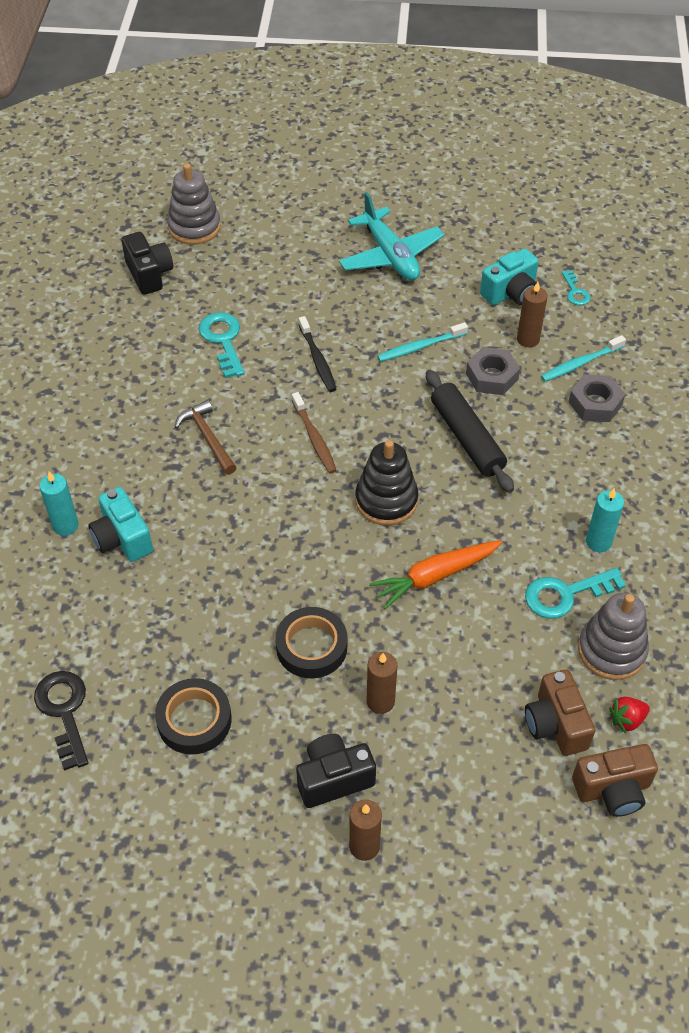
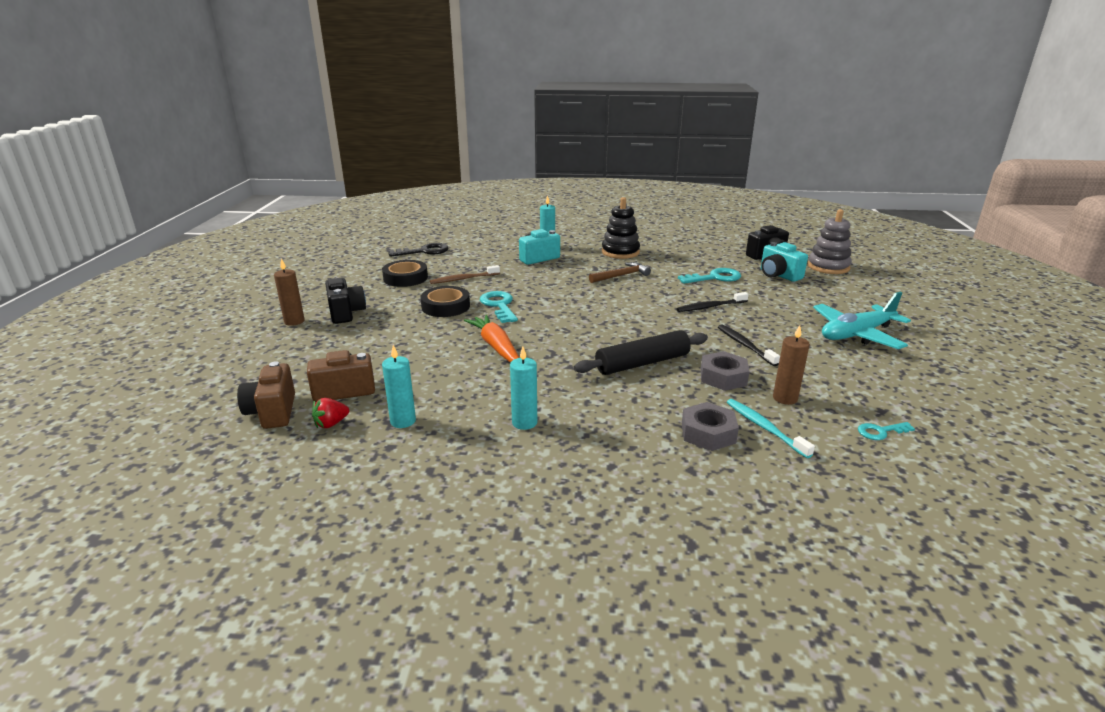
camera: 90 degrees right, 25 degrees down
(314, 438) = (628, 306): brown toothbrush -> brown toothbrush (463, 279)
(380, 701) = (395, 327): brown candle -> none
(386, 500) = (570, 330): black stacking toy -> black stacking toy (620, 252)
(420, 347) = (745, 345): turquoise toothbrush -> black toothbrush
(510, 293) = (849, 392): turquoise camera -> turquoise camera (778, 275)
(565, 594) = (468, 402): turquoise key -> turquoise key (499, 305)
(611, 650) = (403, 421): grey stacking toy -> turquoise candle
(627, 720) = (331, 424): red strawberry -> red strawberry turned 105 degrees counterclockwise

